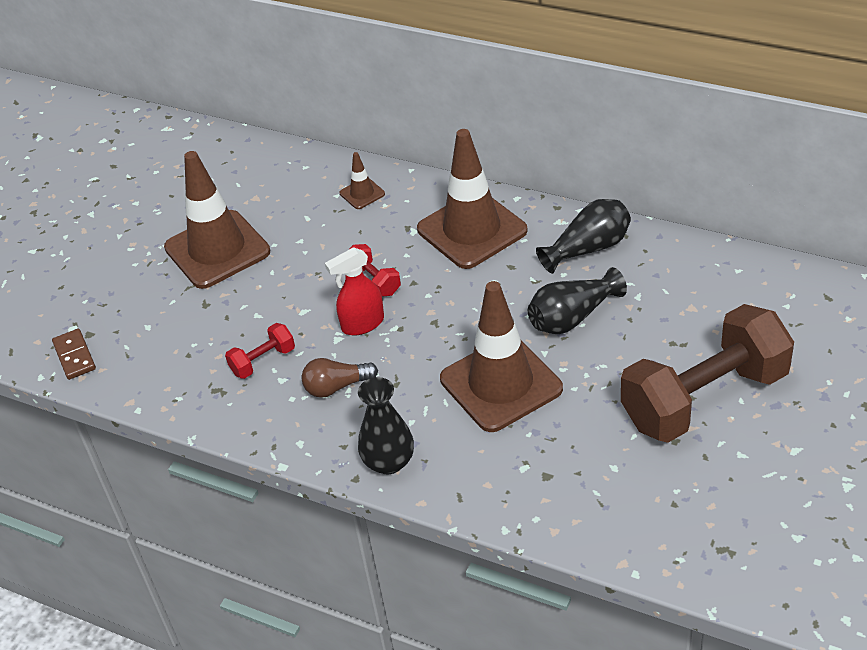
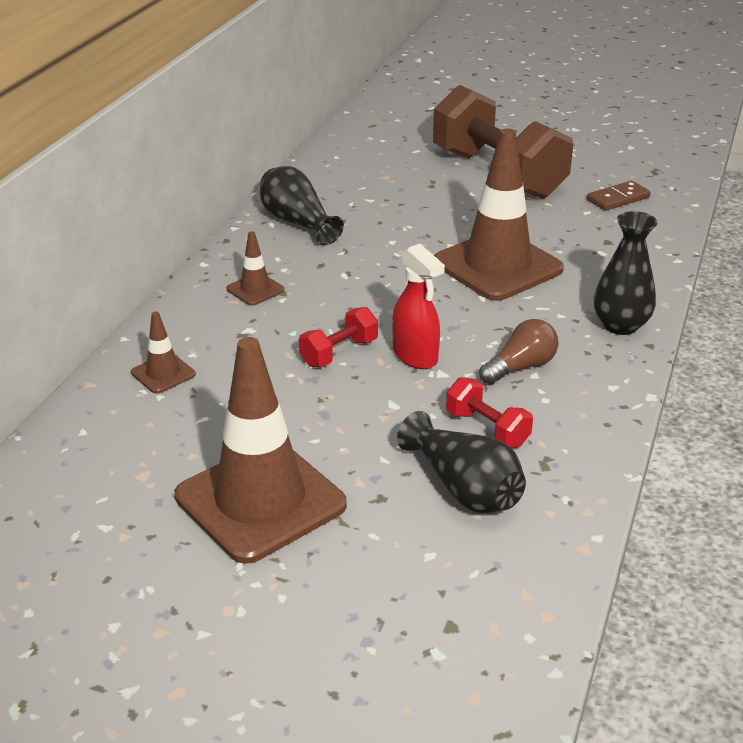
camera: 100 degrees left, 10 degrees down
(74, 356) = (503, 635): brown domino -> brown domino (618, 199)
(336, 387) = (520, 367): brown light bulb -> brown light bulb turned 105 degrees counterclockwise
(472, 230) = (255, 289): brown traffic cone -> brown traffic cone, size x0.43
(572, 317) = (400, 230): black vase -> black vase (464, 488)

